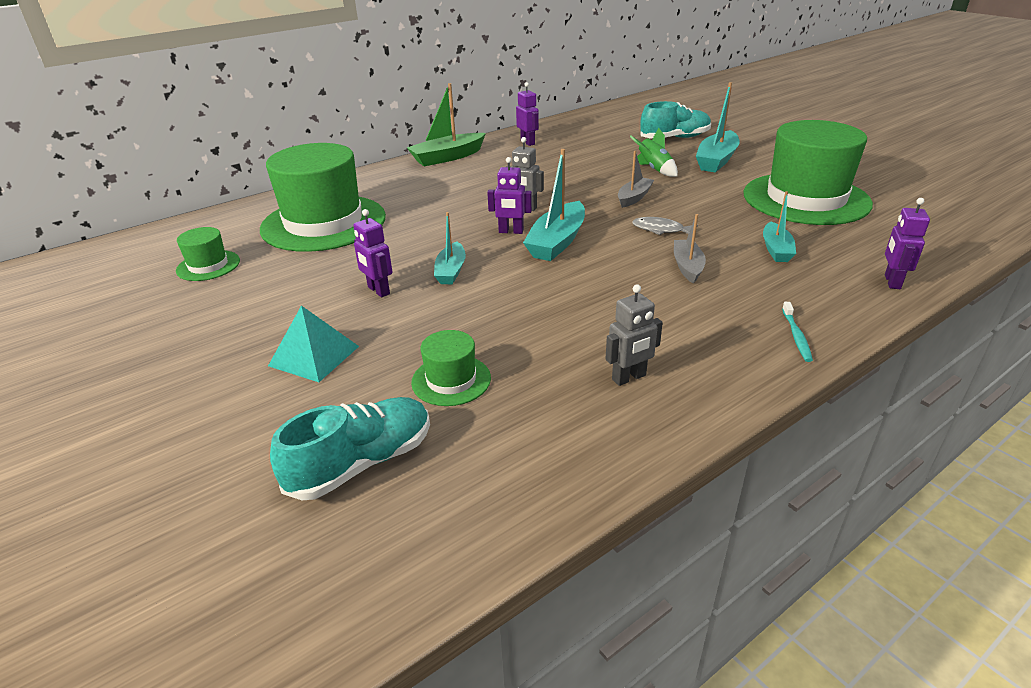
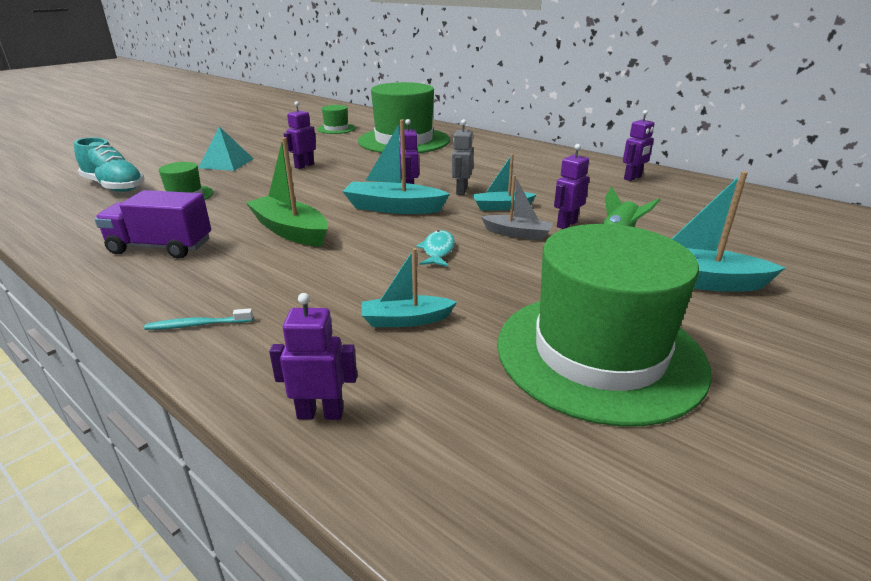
camera: 75 degrees right, 5 degrees down
(447, 157) = (558, 155): green boat -> green boat (290, 231)
(451, 271) = (334, 180): turquoise boat -> turquoise boat (501, 207)
(619, 179) = (566, 224): none -> purple robot
(629, 378) = (161, 247): grey robot -> purple truck
(661, 230) = (438, 250): grey fish -> turquoise fish
(674, 138) = (753, 250): turquoise shoe -> none
(687, 267) = (351, 266): grey boat -> none

